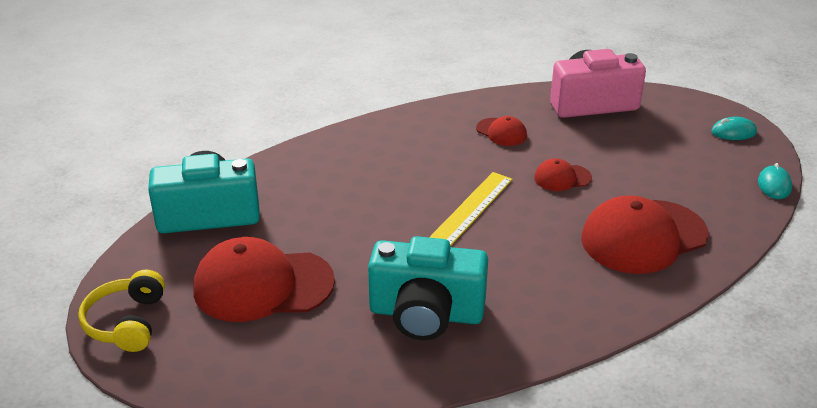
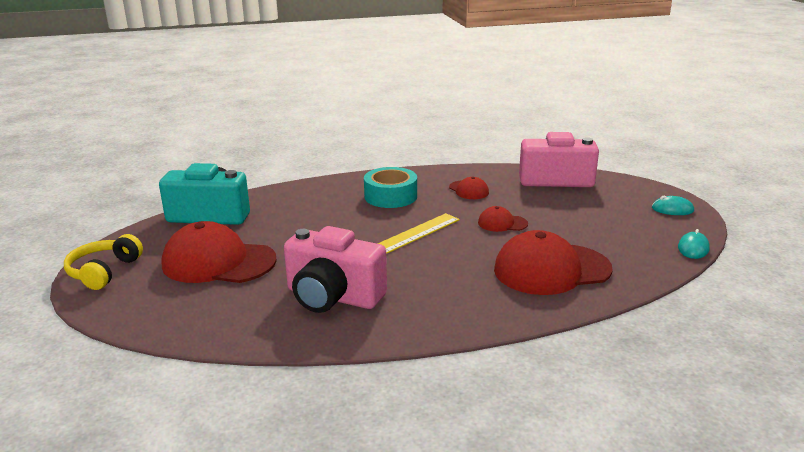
camera: 15 degrees right, 10 degrees down
(415, 154) = (390, 196): none -> turquoise tape
(426, 314) = (333, 297): turquoise camera -> pink camera

